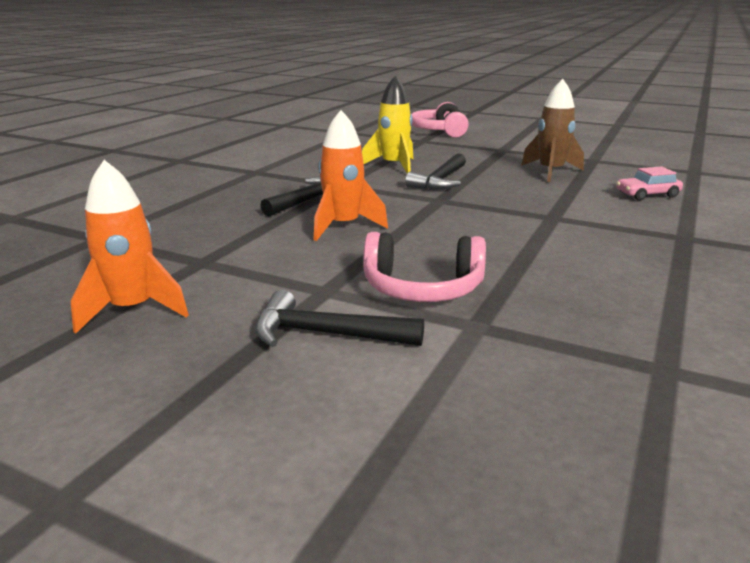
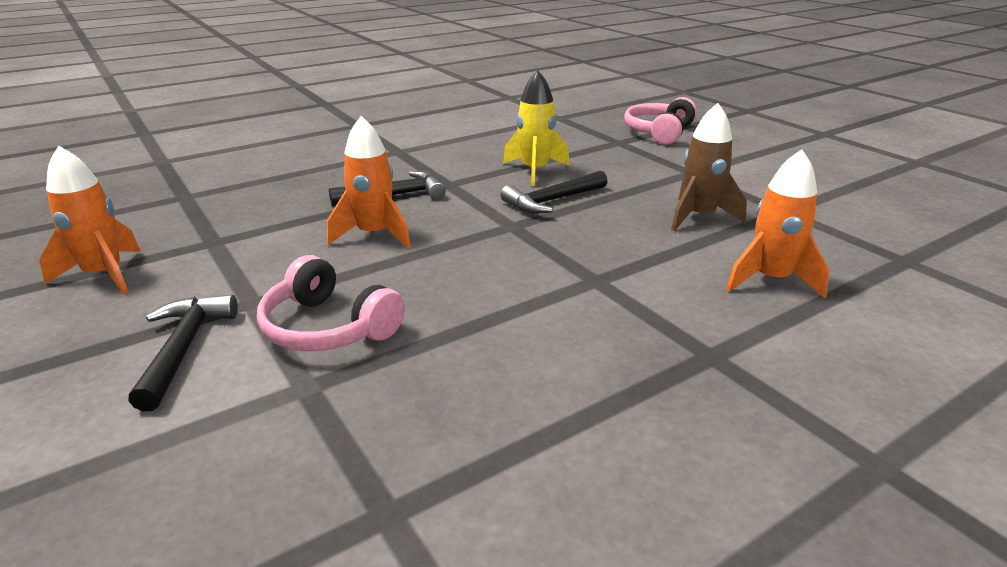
camera: 30 degrees right, 5 degrees up
(326, 334) = (183, 348): black hammer -> black hammer turned 45 degrees clockwise
(647, 195) = (770, 280): pink car -> orange rocket

